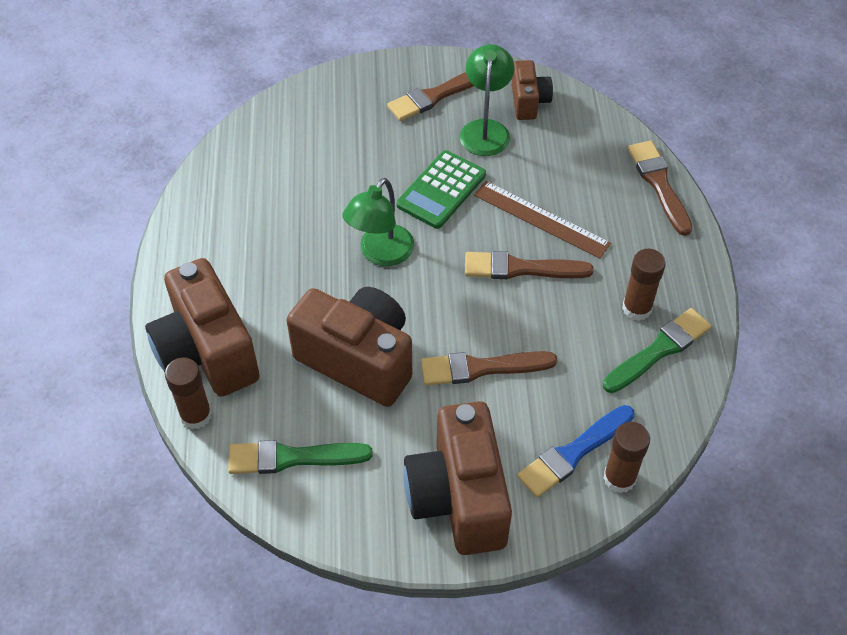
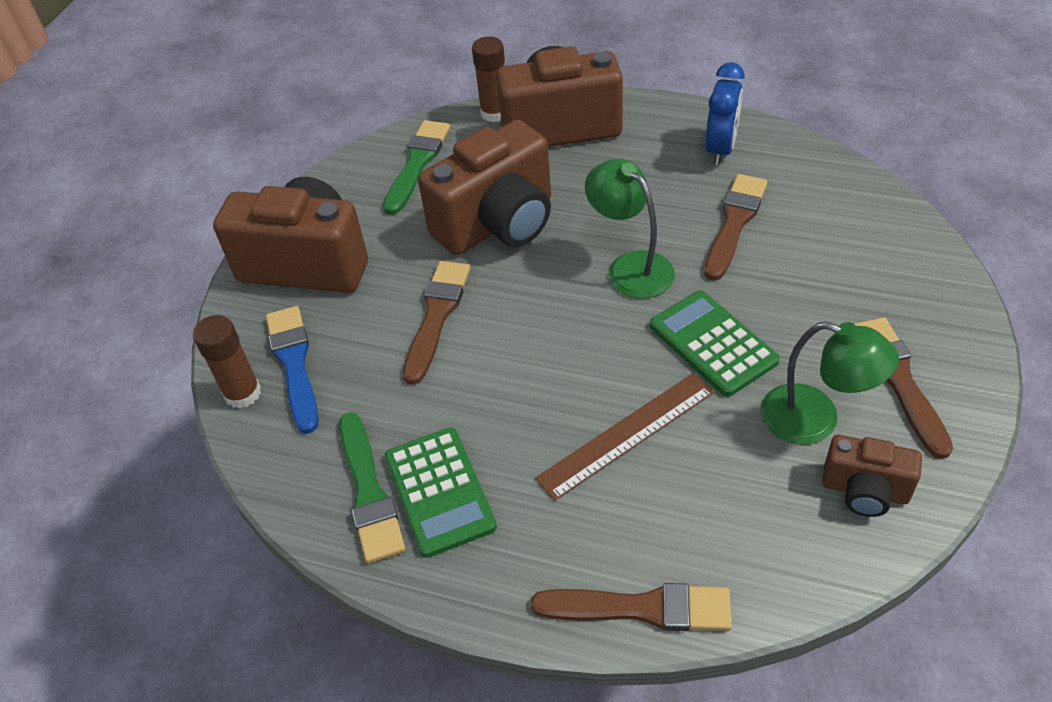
camera: 115 degrees right, 5 degrees down
(217, 225) = (720, 149): none -> blue clock
(521, 268) = (555, 389): brown brush -> brown brush (734, 223)
(636, 308) = (439, 491): brown glue stick -> green calculator

